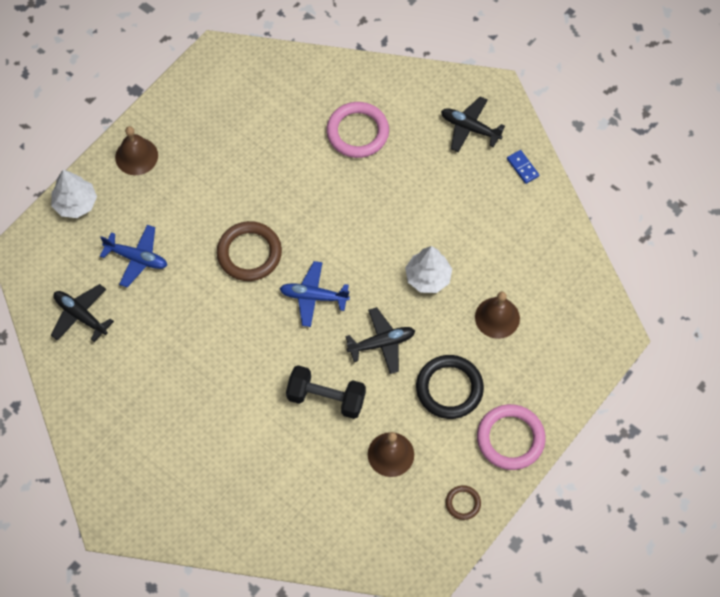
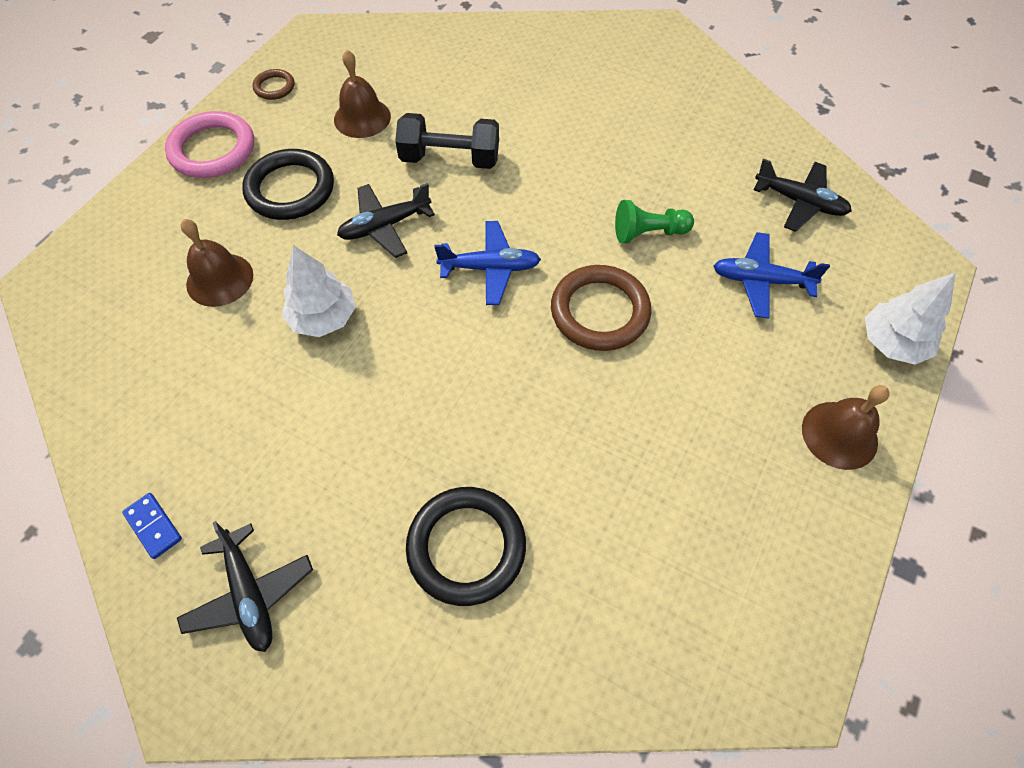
camera: 170 degrees right, 5 degrees down
(198, 307) = (648, 233): none -> green pawn
(357, 132) = (466, 547): pink ring -> black ring
(470, 128) = (250, 594): black plane -> black plane turned 45 degrees clockwise

